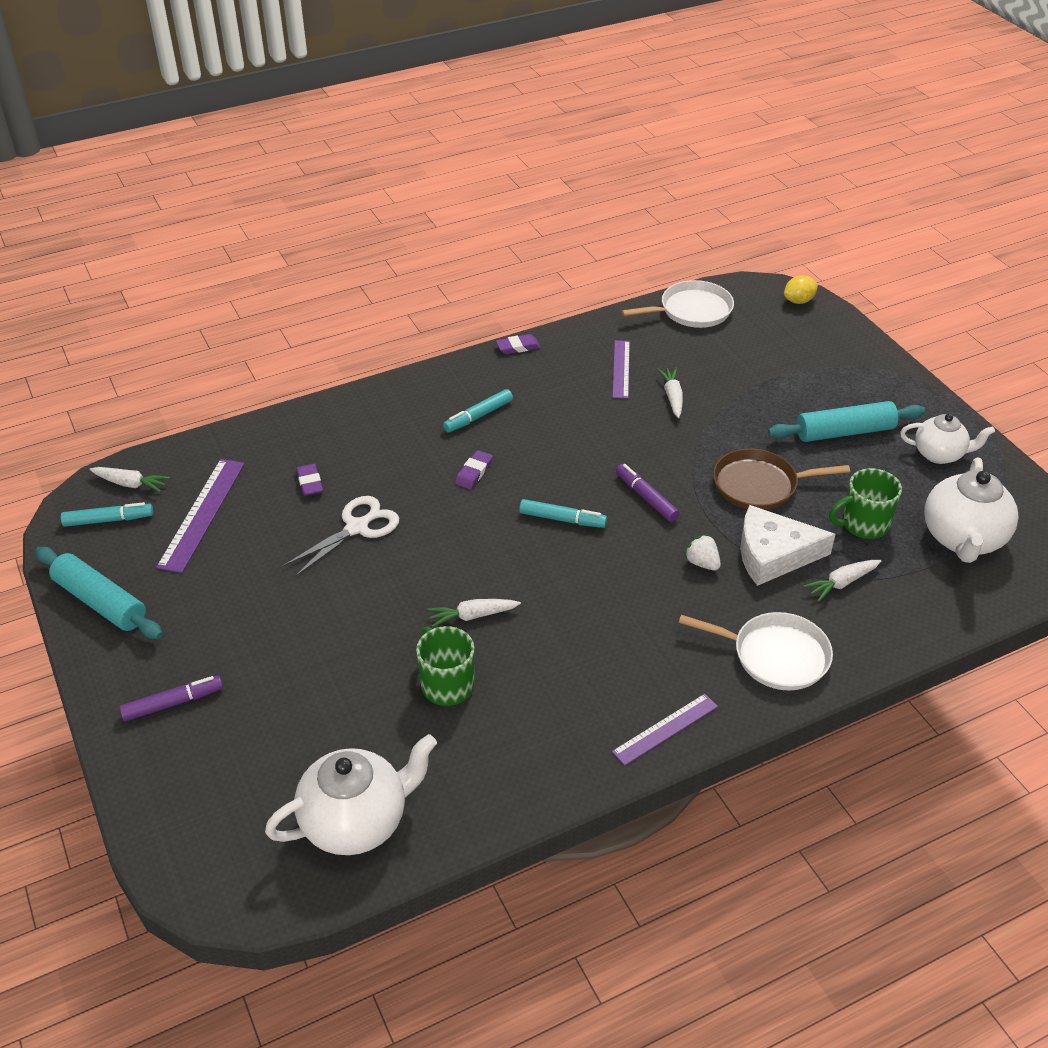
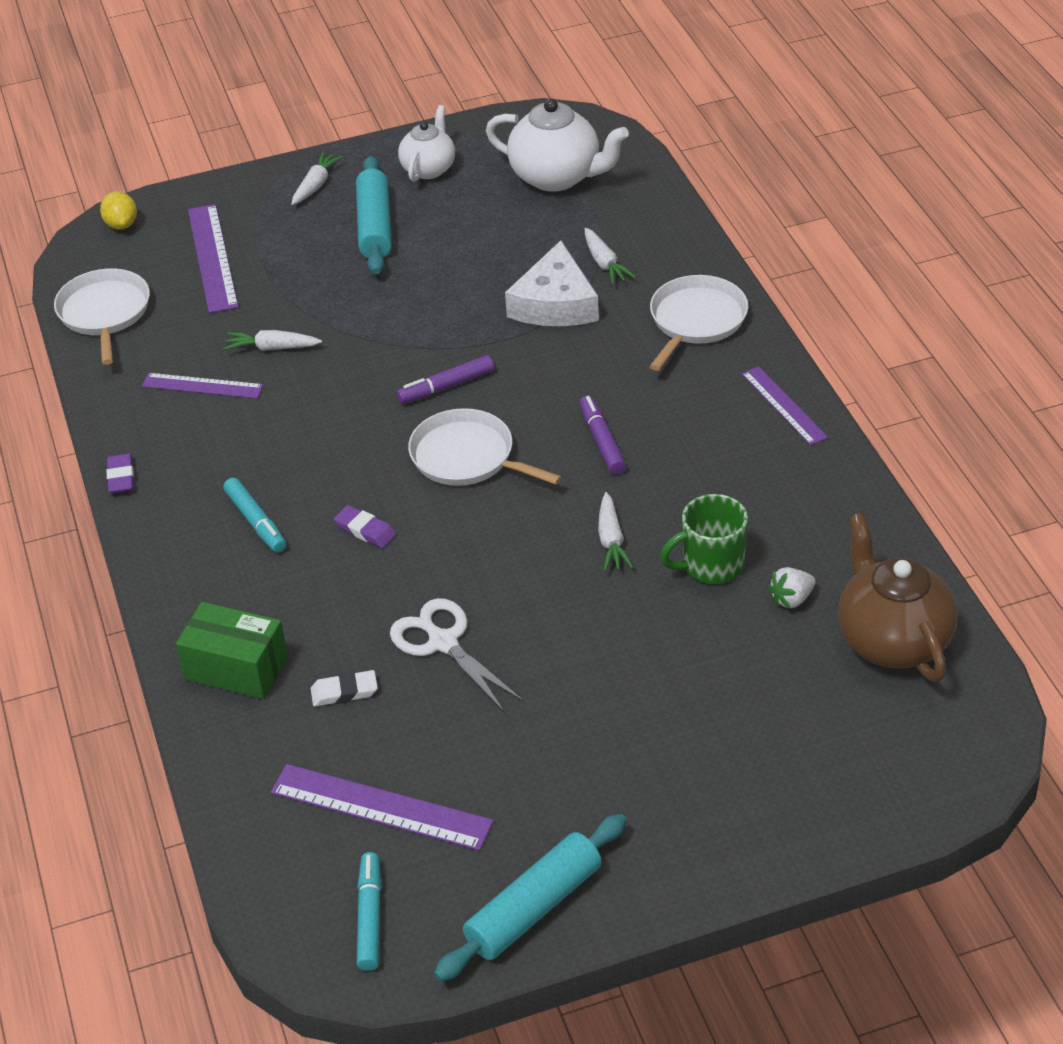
camera: 80 degrees left, 0 degrees up
(130, 484) = (296, 898): white carrot -> white carrot (316, 185)
(173, 703) = (718, 813): purple marker -> purple marker (601, 441)
(310, 482) = (344, 692): purple eraser -> white eraser
(334, 428) = (236, 668): none -> green box
(356, 821) = (892, 640): white teapot -> brown teapot
(562, 519) = (467, 457): turquoise marker -> white pan
(702, 563) = (559, 355): white strawberry -> white strawberry (791, 599)
(759, 485) = (446, 299): brown pan -> none
(773, 351) = (212, 257): none -> purple ruler
(863, 524) = (523, 236): green mug -> none

